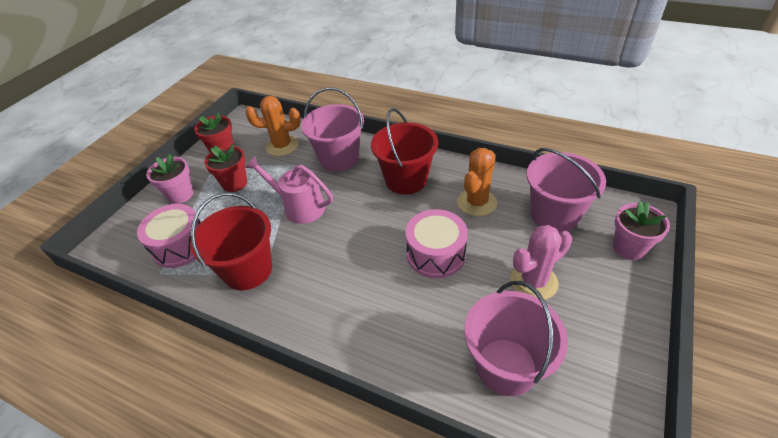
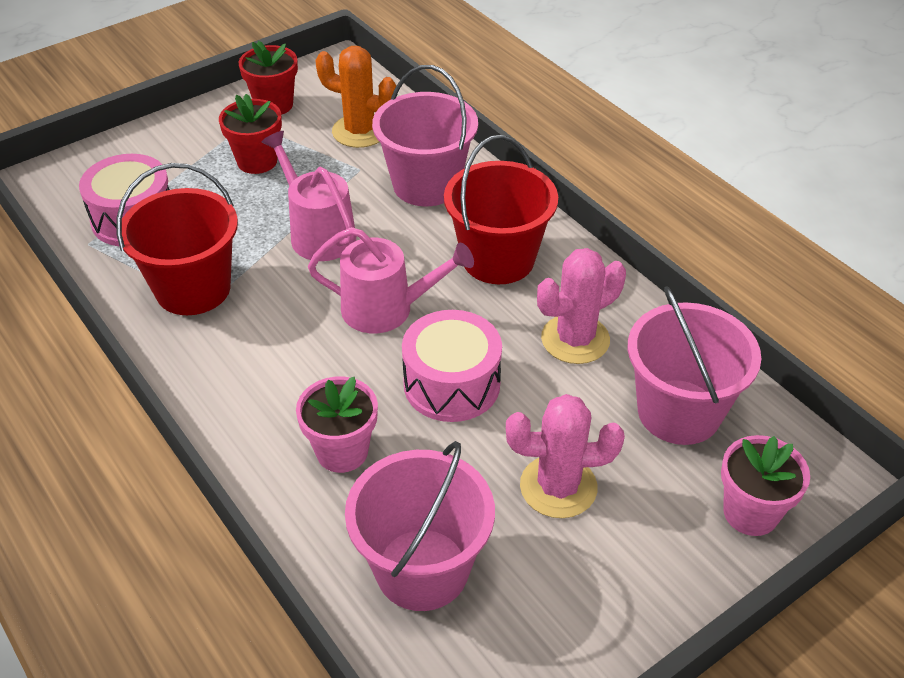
camera: 25 degrees right, 0 degrees up
(180, 195) = (178, 147): pink flower pot -> pink flower pot (342, 451)
(369, 230) = (386, 309): none -> pink watering can
(477, 202) = (575, 339): orange cactus -> pink cactus

